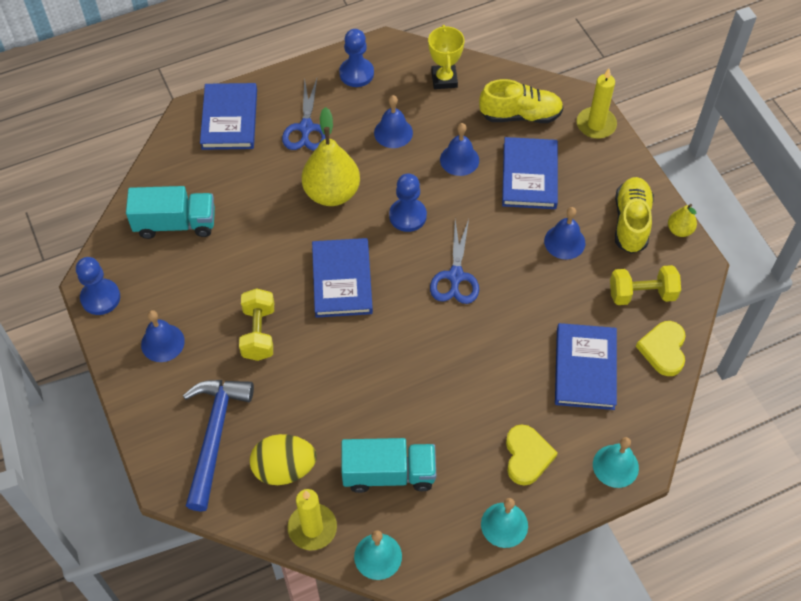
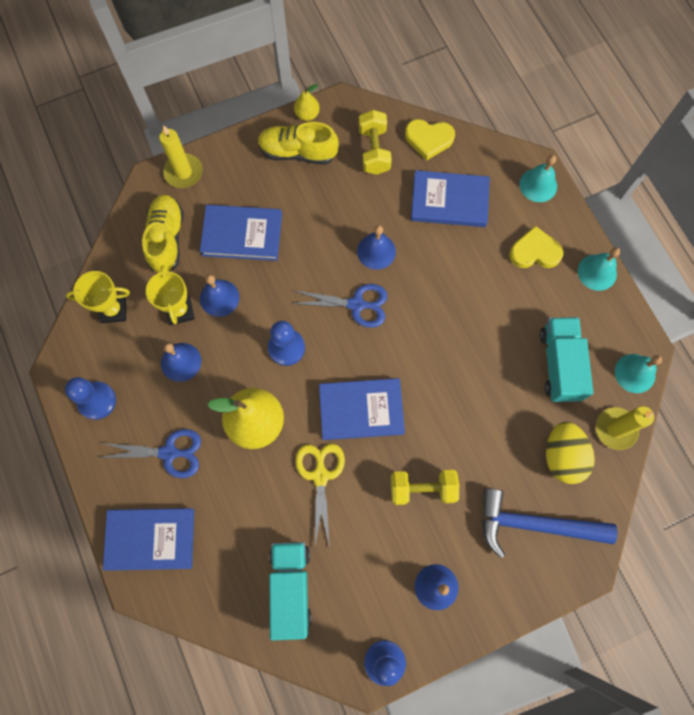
camera: 90 degrees left, 15 degrees up
(277, 246) = (320, 475): none -> yellow scissors
(445, 129) = (180, 311): none -> yellow trophy
(564, 242) = (318, 208): blue bell -> blue bell (376, 251)

